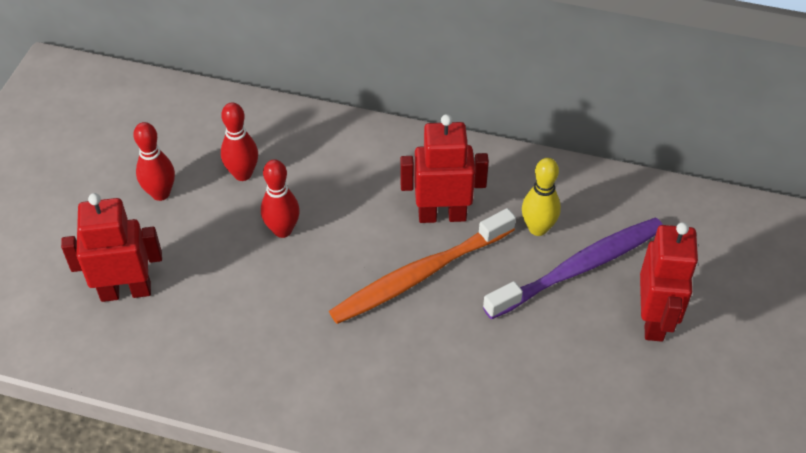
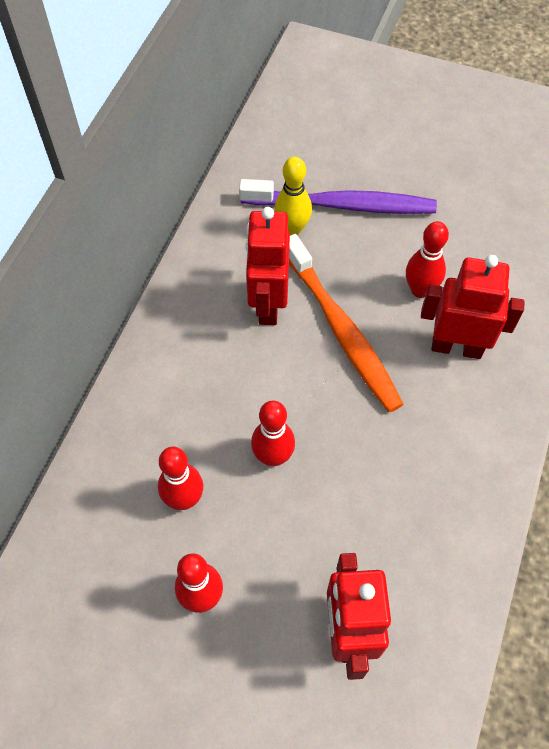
camera: 85 degrees left, 10 degrees up
(478, 341) = (420, 290): none -> red bowling pin
(578, 268) = (341, 205): purple toothbrush -> purple toothbrush turned 120 degrees clockwise
(654, 320) = (398, 162): red robot -> red robot (456, 347)

